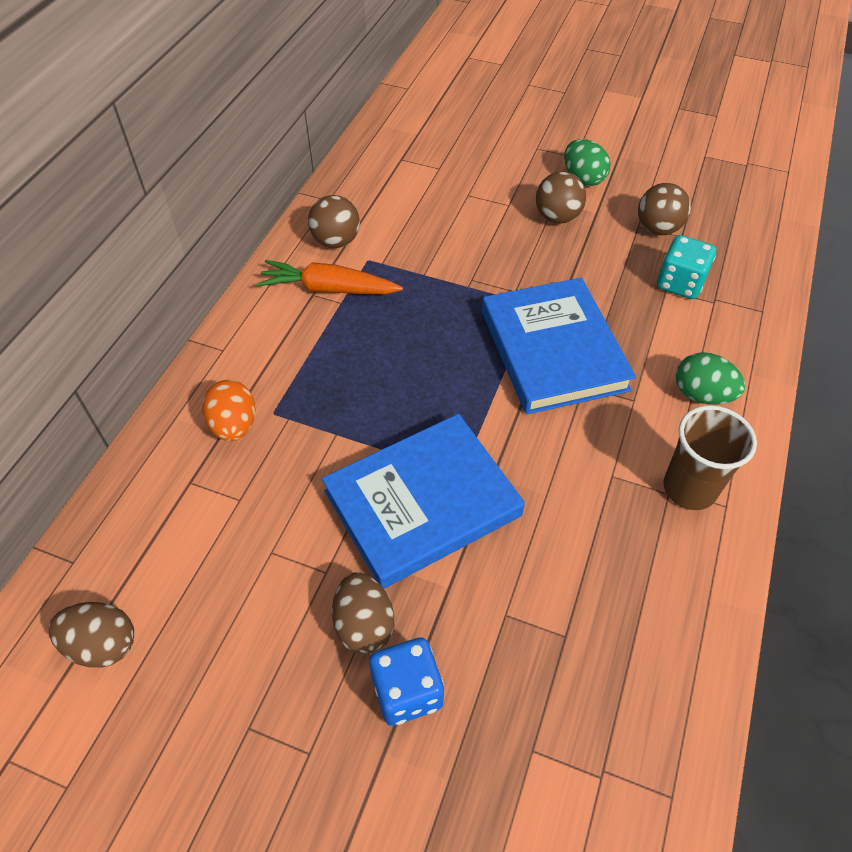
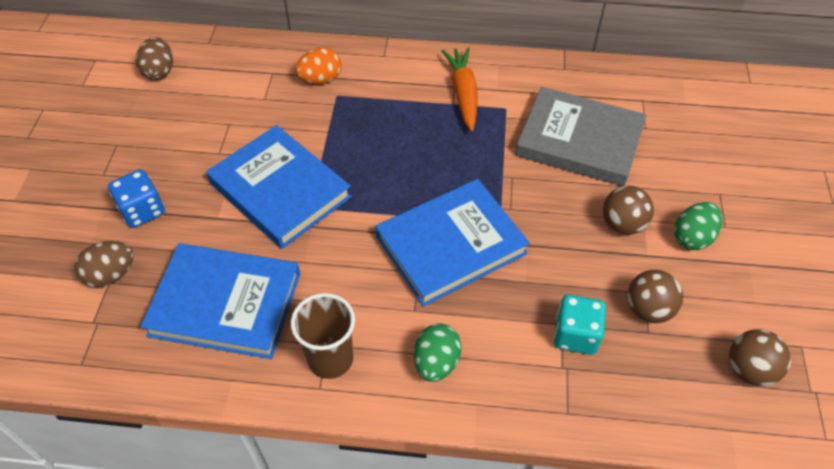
camera: 75 degrees right, 0 degrees up
(336, 241) = (517, 85): brown ball -> brown ball (749, 369)
(364, 625) = (184, 180): brown egg -> brown egg (111, 275)
(439, 216) = (579, 141): none -> grey book
(597, 592) = (225, 304): none -> blue book

